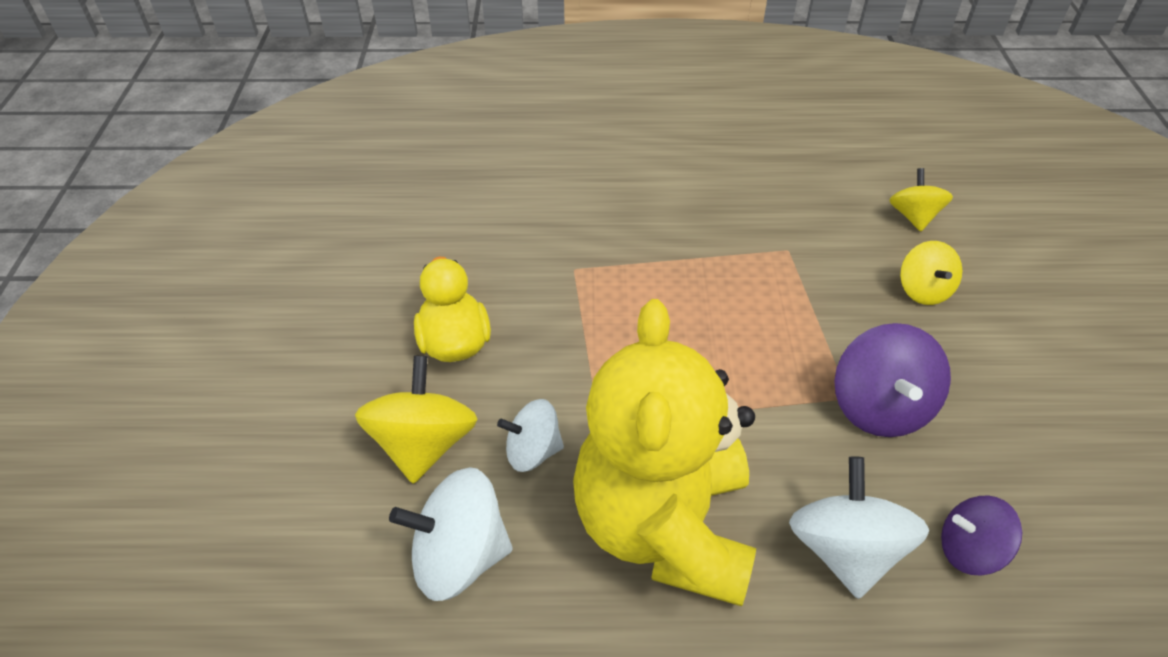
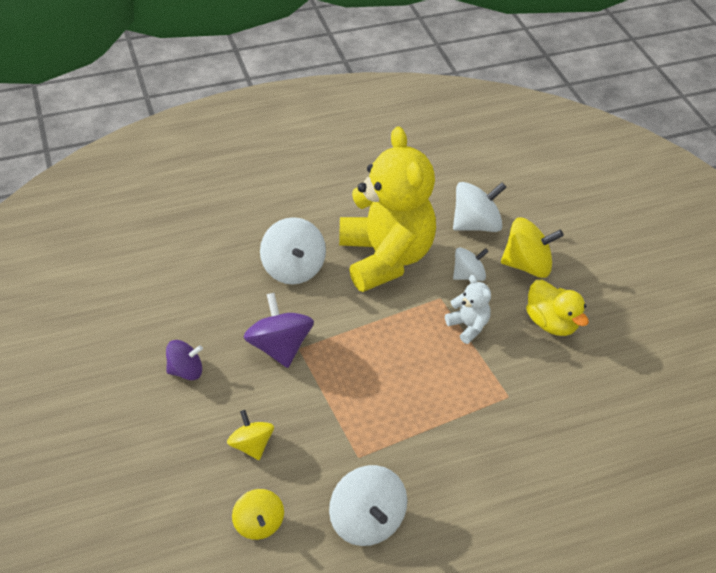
camera: 160 degrees right, 0 degrees up
(423, 444) = (527, 265): yellow spinning top -> yellow spinning top turned 75 degrees counterclockwise
(578, 367) = (468, 326): none -> white teddy bear
(791, 195) = (367, 521): none -> white spinning top
(969, 549) = (230, 283): purple spinning top -> purple spinning top (186, 370)

